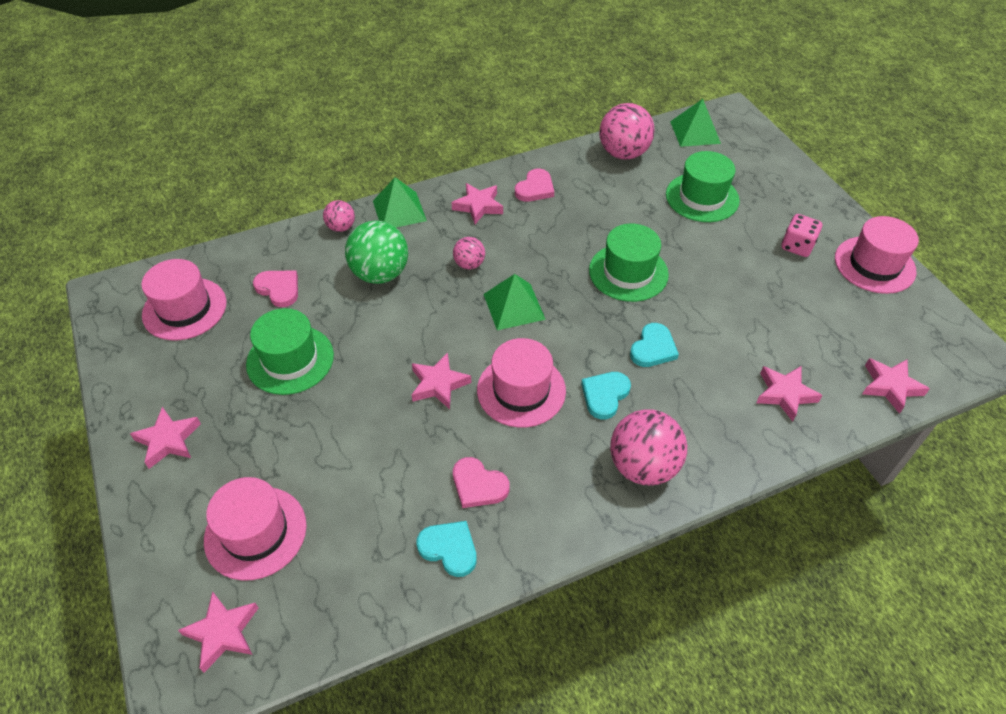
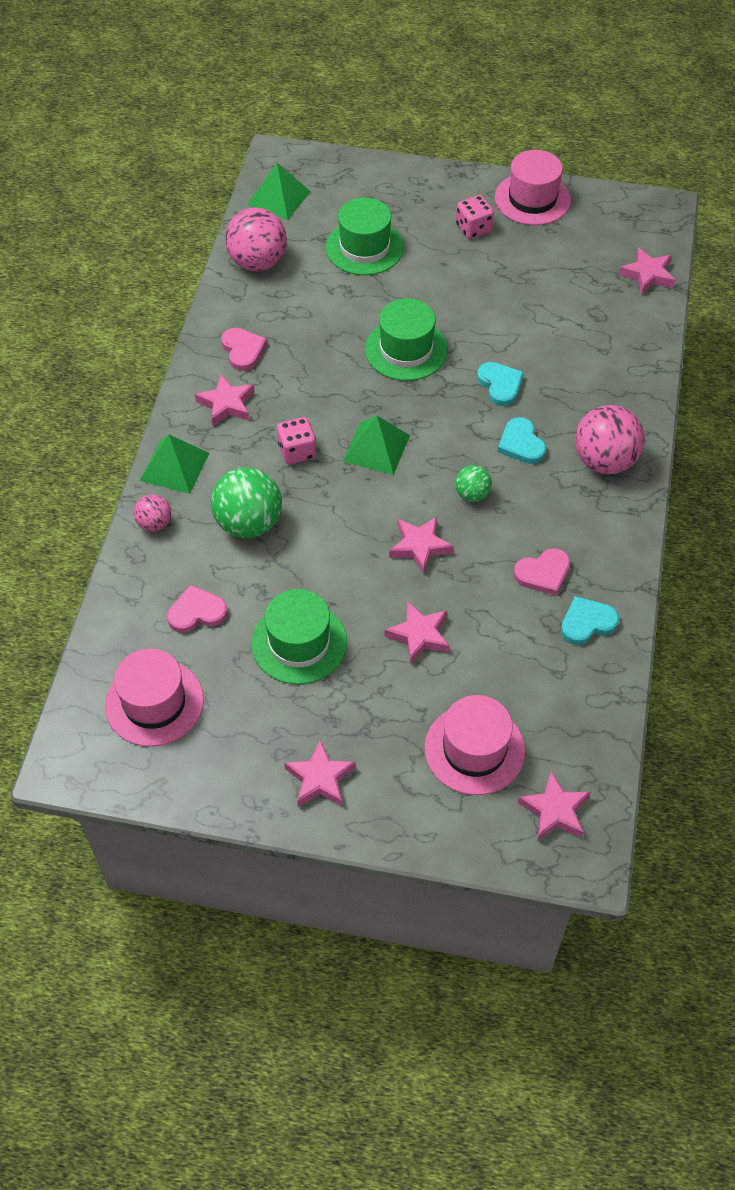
camera: 55 degrees left, 5 degrees up
(469, 264) = (297, 451): pink ball -> pink dice
(521, 390) = (472, 494): pink hat -> green ball
(785, 394) = (607, 337): pink star -> pink star (419, 635)

